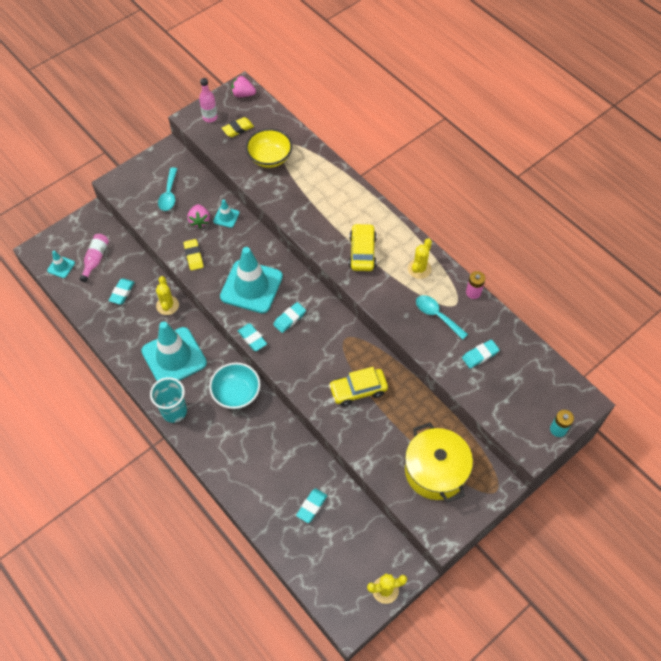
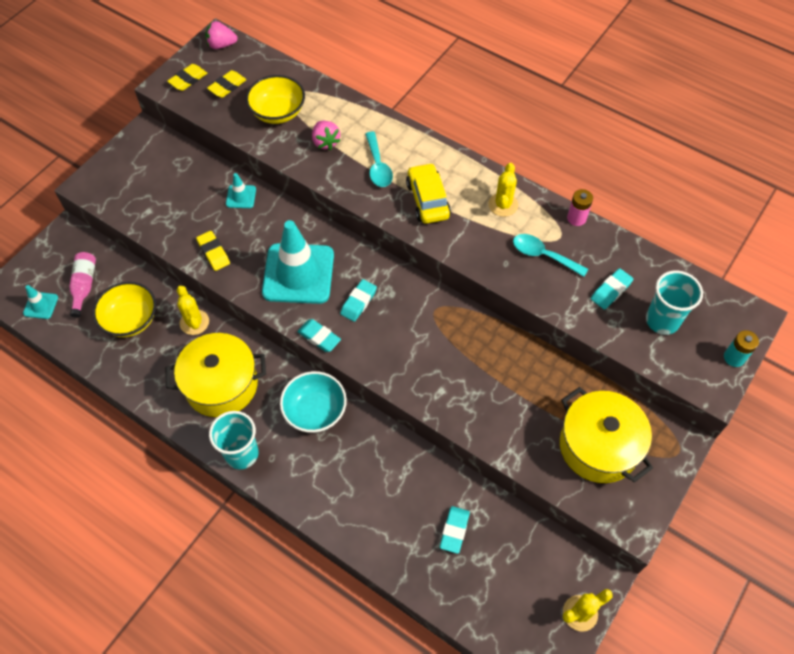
camera: 15 degrees left, 0 degrees up
(122, 293) = (131, 320): turquoise eraser -> yellow bowl
(169, 194) = (160, 184): turquoise spoon -> turquoise spoon (378, 166)
(174, 357) = (221, 385): turquoise traffic cone -> yellow pot
(199, 221) = (208, 208): pink strawberry -> pink strawberry (325, 142)
(210, 117) = (188, 80): pink bottle -> yellow eraser
(358, 390) = (471, 370): yellow car -> none
(512, 387) = (662, 320): none -> turquoise cup

